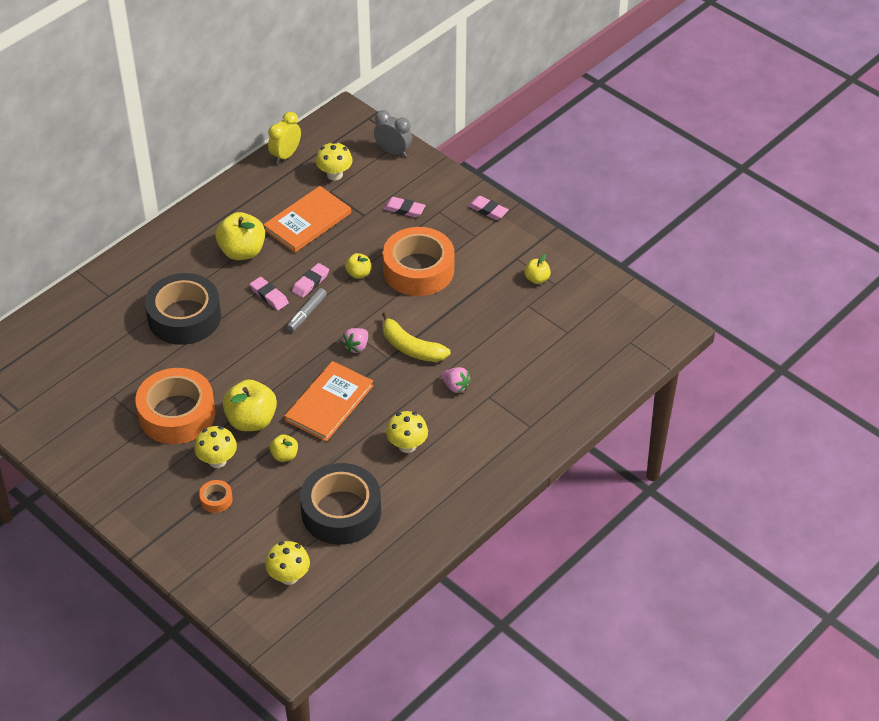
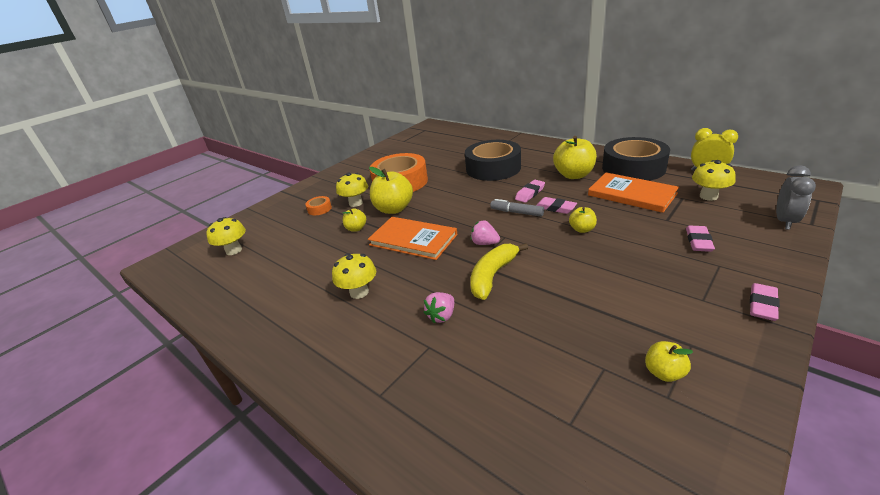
camera: 90 degrees right, 15 degrees down
(341, 511) = (289, 265): black tape -> black tape (633, 168)
(418, 270) = (611, 264): orange tape -> none

